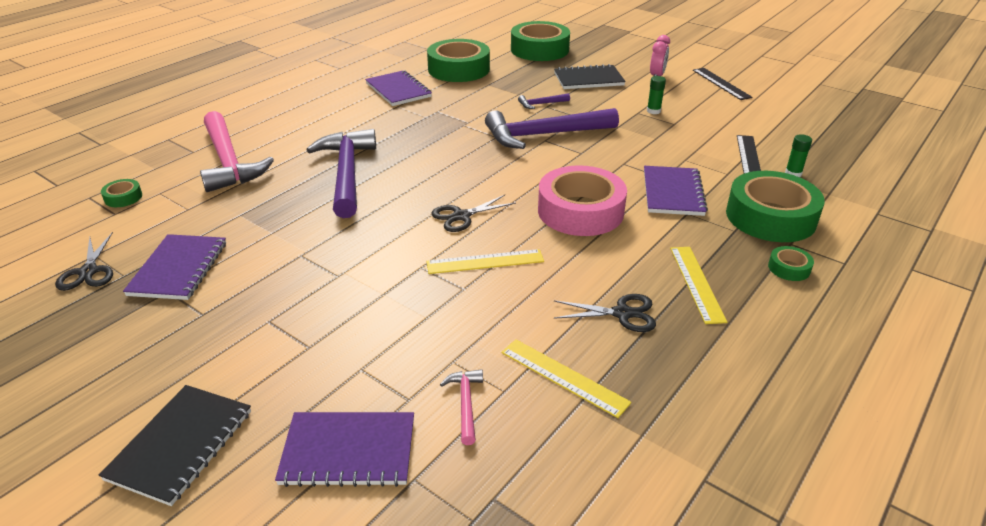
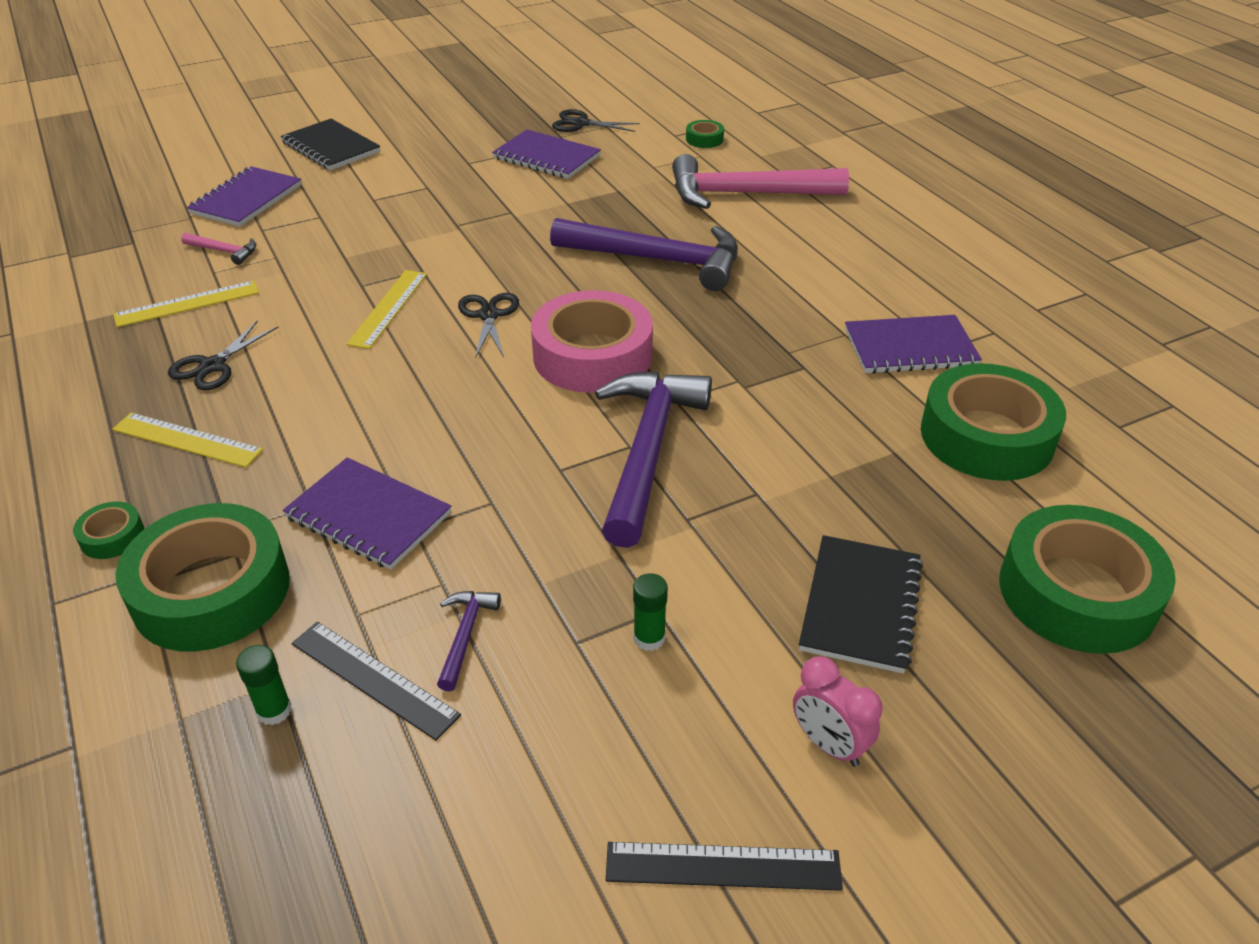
camera: 115 degrees right, 5 degrees up
(541, 104) = (770, 489): purple hammer -> purple hammer (465, 635)
(580, 211) = (411, 408): pink tape -> pink tape (592, 356)

